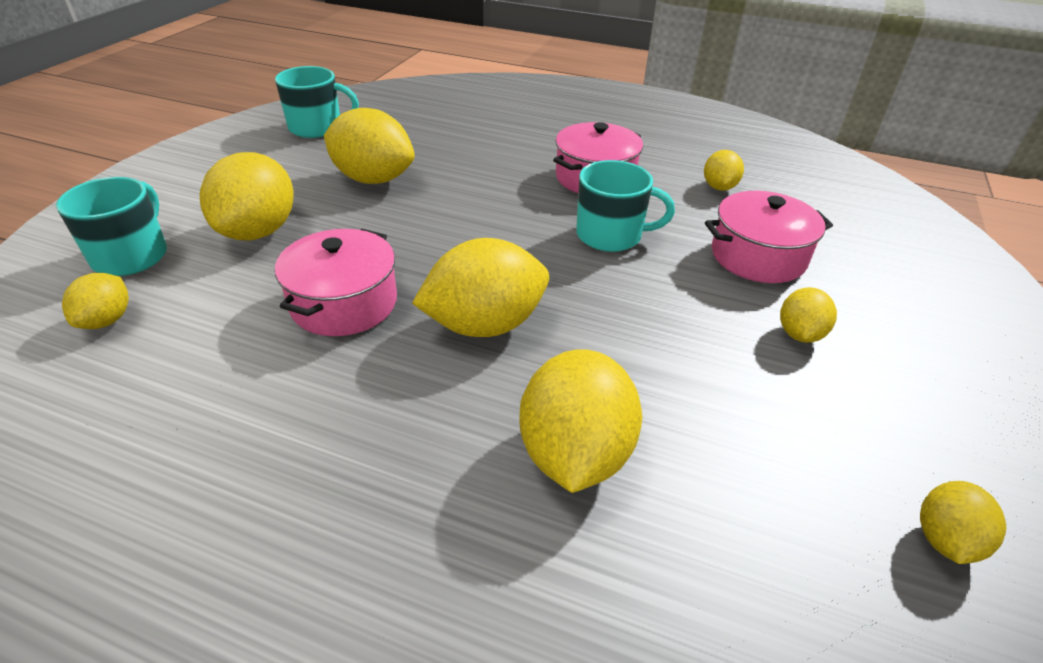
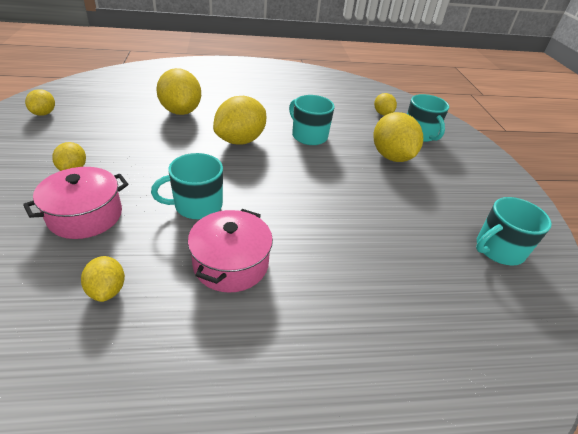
camera: 150 degrees right, 0 degrees up
(344, 303) = (309, 136): pink pot -> turquoise mug
(373, 179) = (387, 208): yellow lemon -> none

